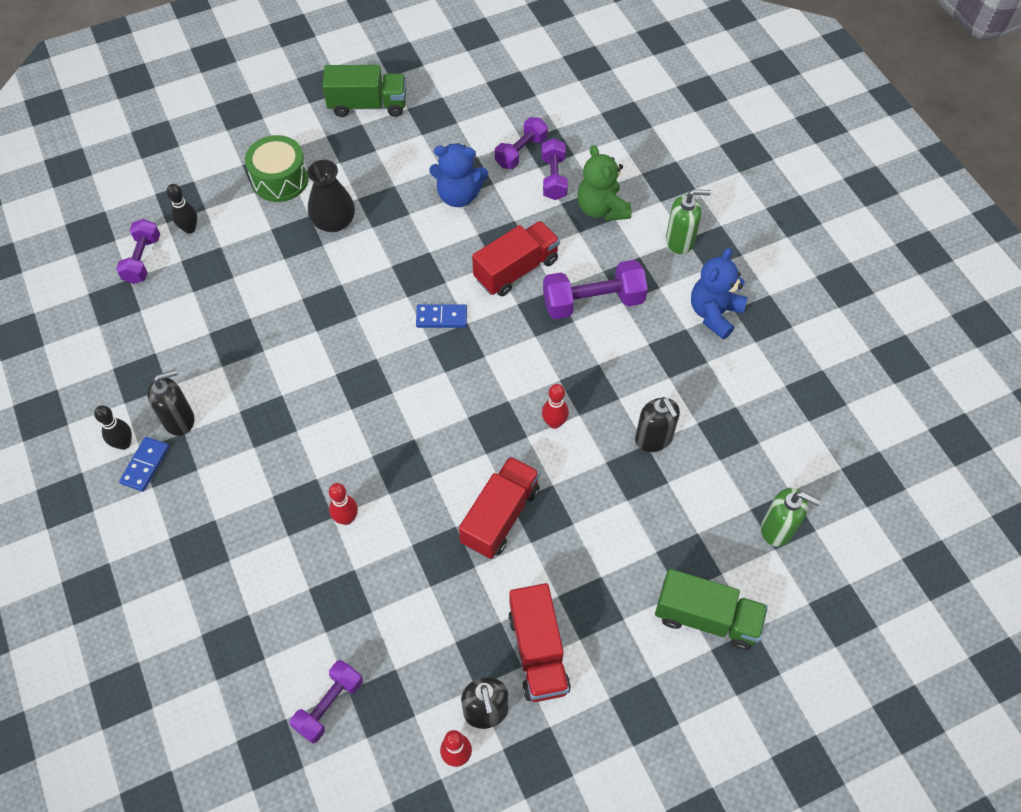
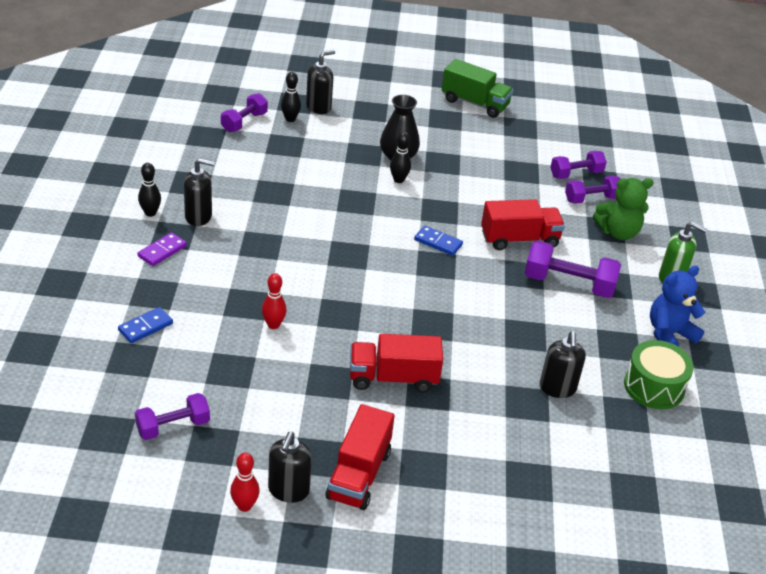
camera: 25 degrees right, 20 degrees down
(145, 465) = (155, 231): blue domino -> blue domino (145, 327)
(171, 488) = (162, 251): none -> purple domino
(209, 195) = (319, 107): none -> black soap dispenser
(280, 179) = (376, 118): green drum -> green drum (654, 387)
(353, 254) = (398, 180): none -> black bowling pin
(459, 195) = (506, 179): blue teddy bear -> none
(500, 516) = (393, 378): red truck -> red truck turned 150 degrees counterclockwise
(554, 178) = (591, 199): purple dumbbell -> purple dumbbell turned 45 degrees clockwise
(554, 423) = (480, 342): red bowling pin -> none
(601, 209) = (618, 232): green teddy bear -> green teddy bear turned 105 degrees counterclockwise
(706, 618) = (517, 523): green truck -> none
(778, 529) = (625, 496): green soap dispenser -> none

